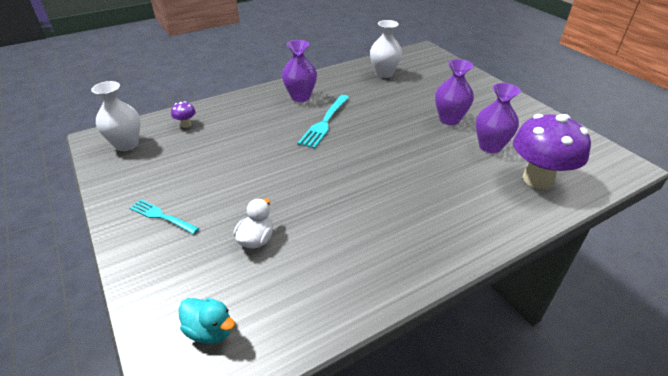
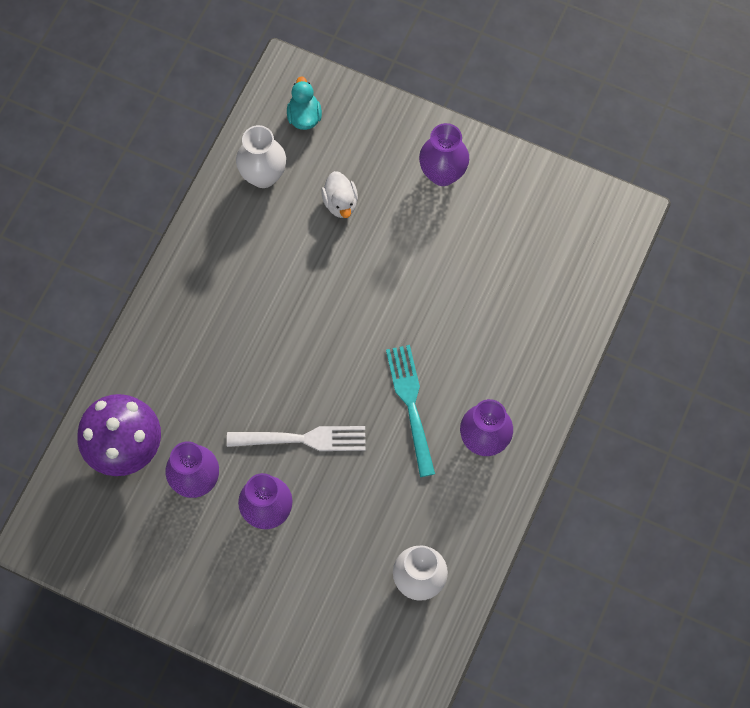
camera: 145 degrees right, 30 degrees up
(127, 144) = (585, 227): white vase -> white vase (263, 175)
(162, 216) = (442, 173): turquoise fork -> purple vase
(186, 125) = (562, 296): purple mushroom -> none
(210, 330) = (304, 116): turquoise duck -> turquoise duck turned 90 degrees clockwise
(405, 136) = (302, 439): none -> white fork

